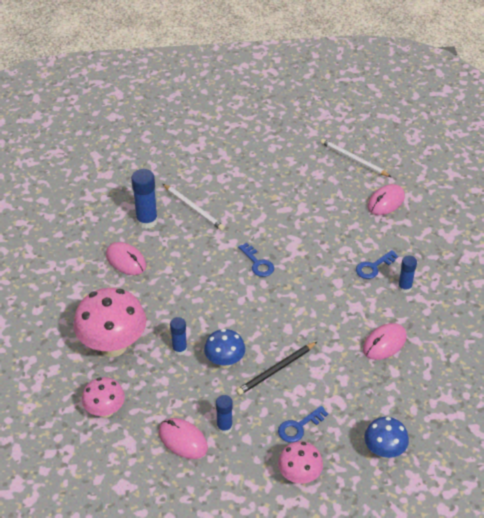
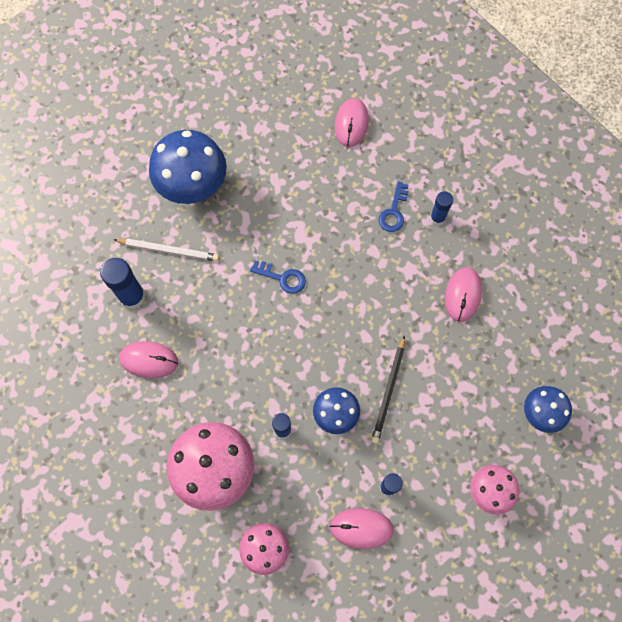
camera: 35 degrees left, 25 degrees up
(241, 183) = (193, 187): none -> blue mushroom
(299, 427) = (452, 439): blue key -> none
(353, 160) = (284, 88): white pencil -> none

